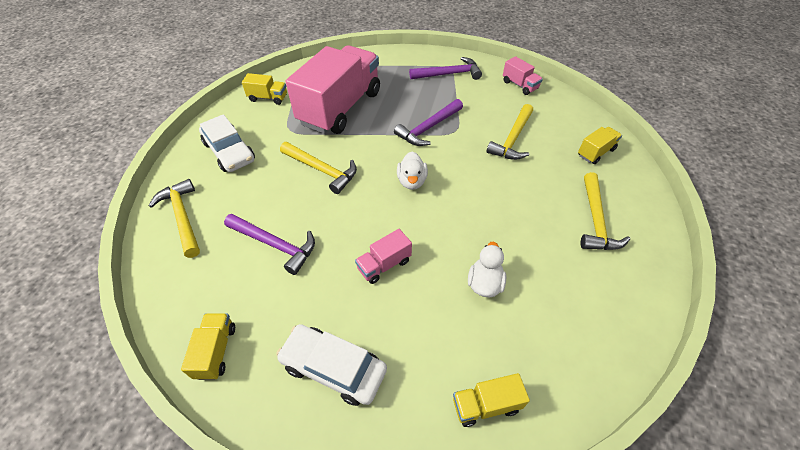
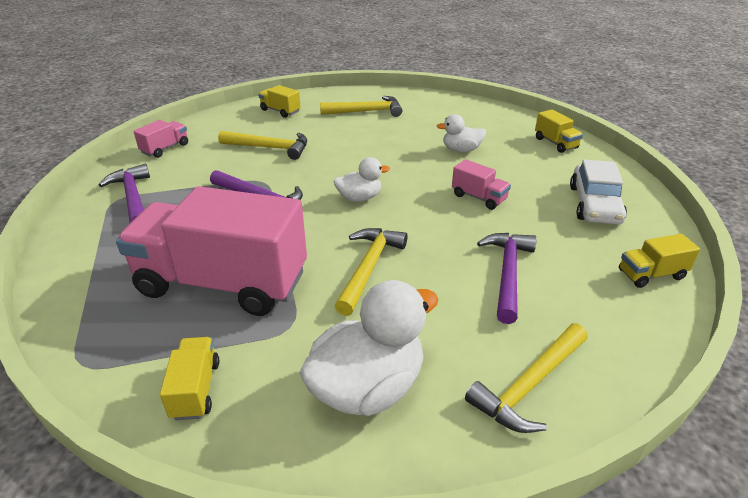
camera: 105 degrees left, 15 degrees down
(229, 152) = (367, 387): white car -> white duck

